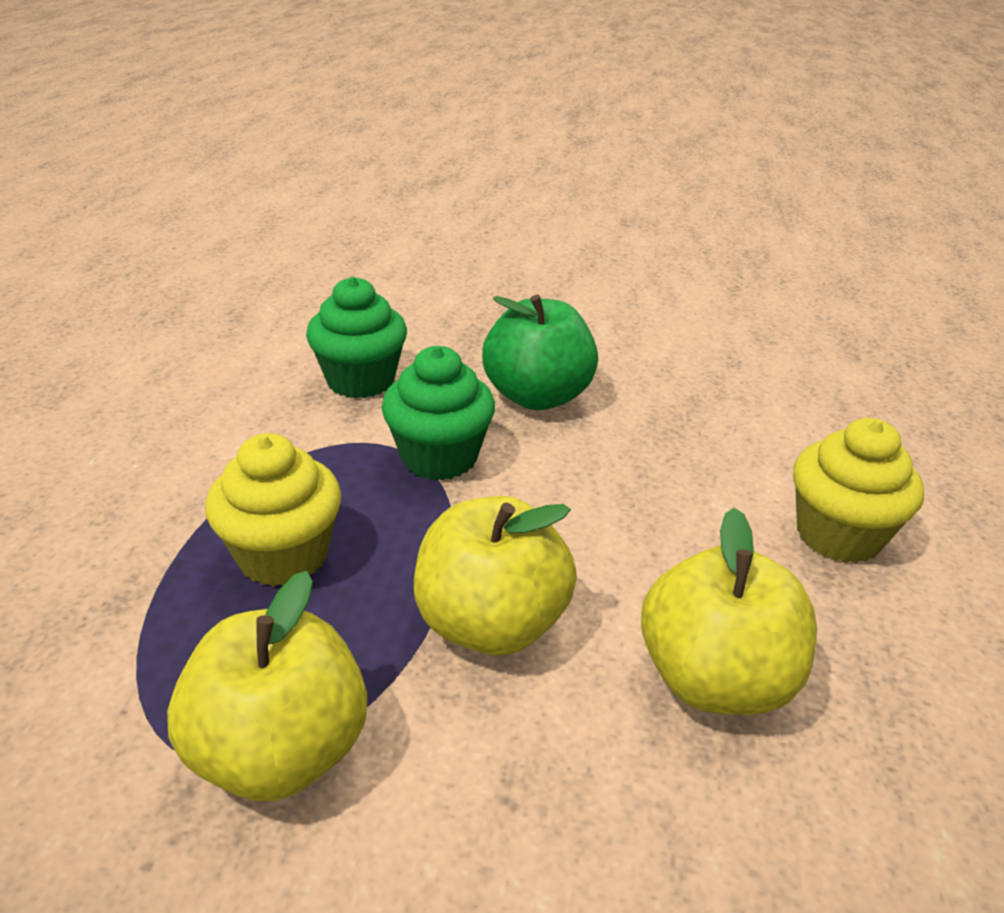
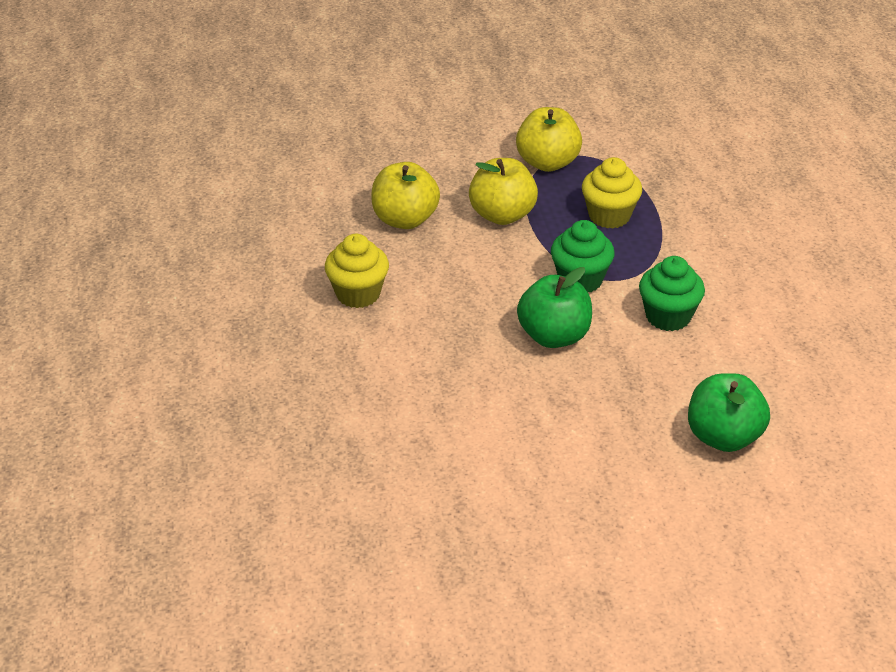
camera: 160 degrees right, 5 degrees up
(424, 274) = (723, 437): none -> green apple

